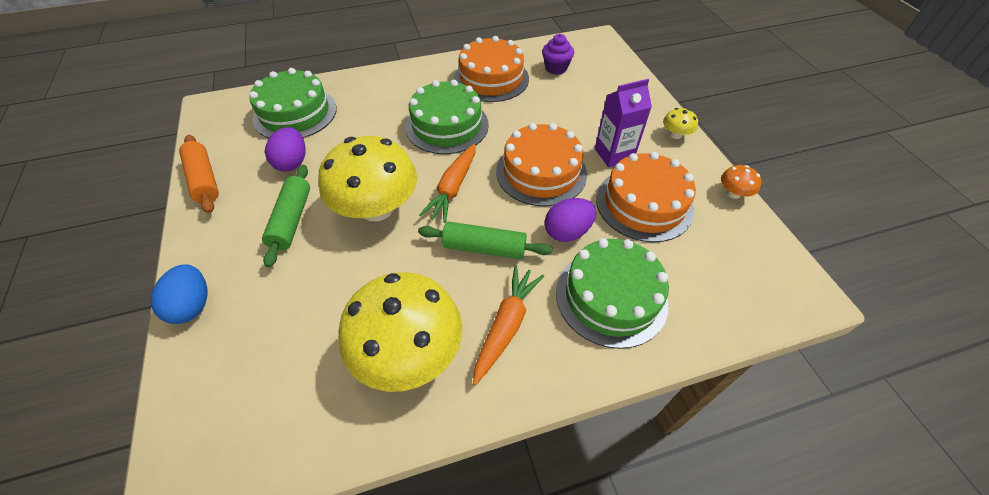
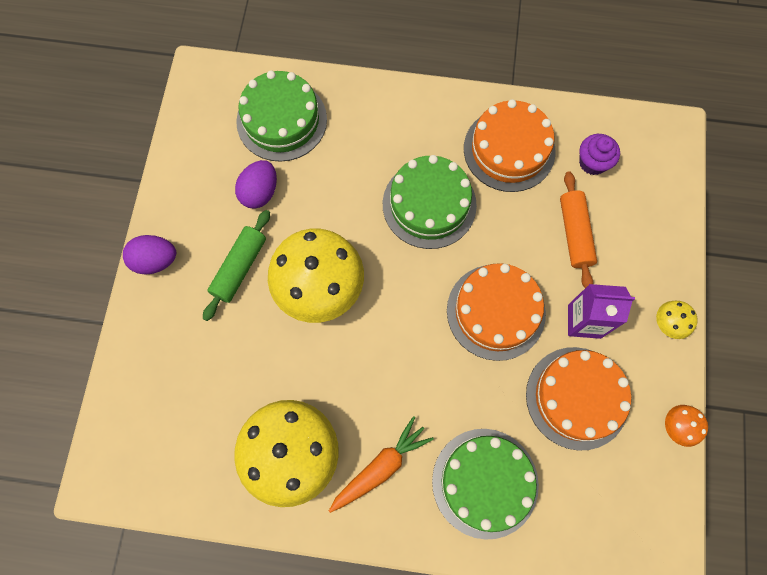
camera: 25 degrees right, 20 degrees up
(192, 305) = (138, 327): blue egg -> none
(204, 180) = (175, 181): orange rolling pin -> orange rolling pin (574, 233)
(453, 188) = (399, 294): orange carrot -> none
(484, 248) = (398, 379): green rolling pin -> none
(567, 232) = (483, 396): purple egg -> purple egg (155, 260)

